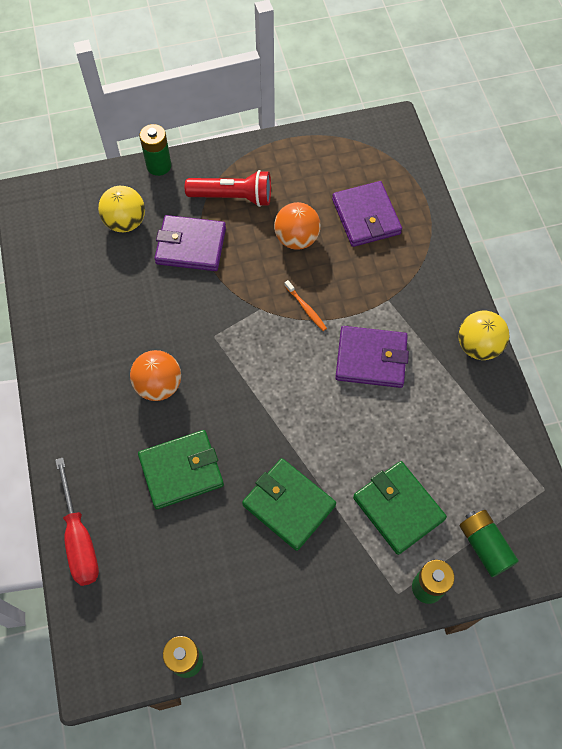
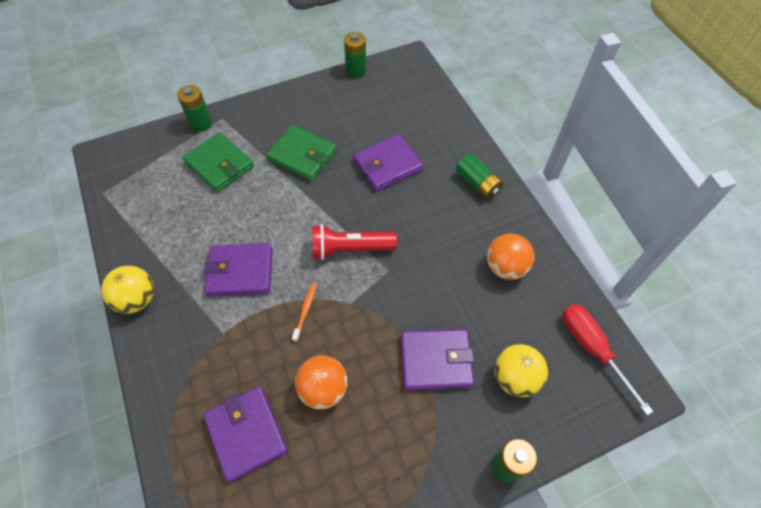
camera: 170 degrees right, 5 degrees down
(80, 538) = (446, 117): red screwdriver -> red screwdriver (592, 349)
(159, 385) = (424, 221): orange ball -> orange ball (505, 267)
(181, 470) = (387, 165): green wallet -> purple wallet
(233, 197) = (405, 434): red flashlight -> red flashlight (350, 249)
(306, 308) = (305, 311): orange toothbrush -> orange toothbrush turned 60 degrees clockwise
(484, 546) = (157, 151): green battery -> green battery (477, 183)

